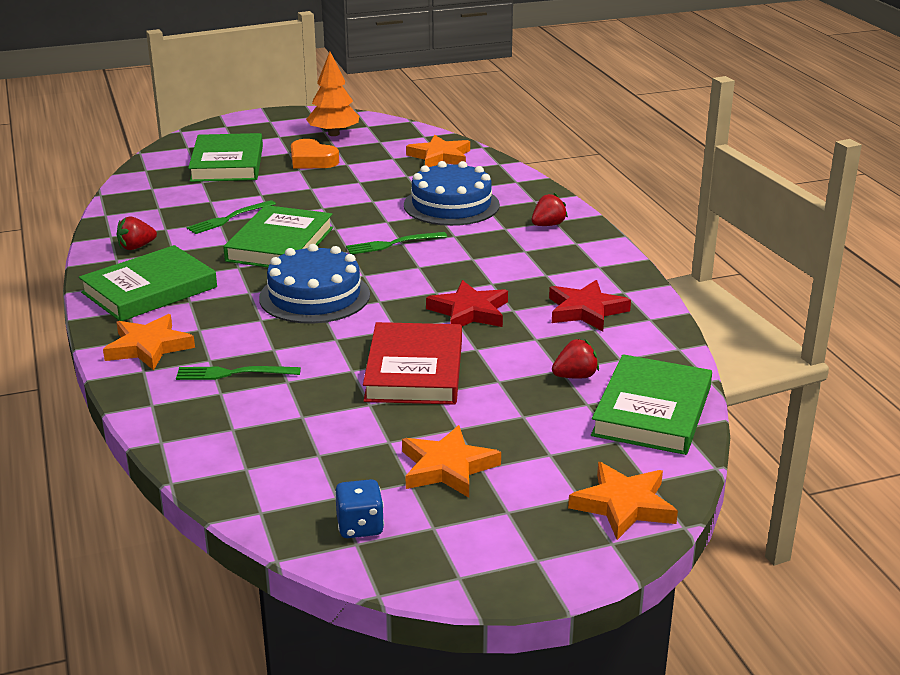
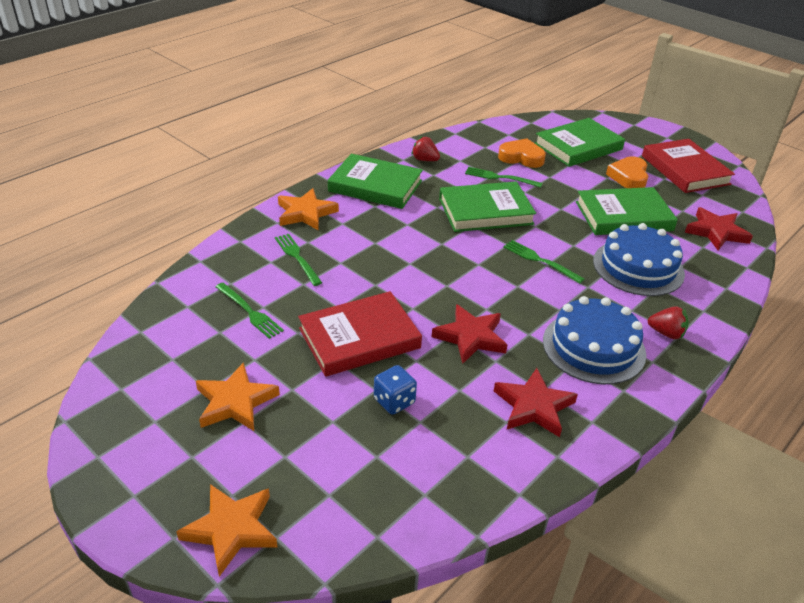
camera: 60 degrees right, 10 degrees up
(207, 196) = (521, 157): none -> orange heart
(303, 427) = (250, 312): none -> green fork
(314, 296) = (426, 253): blue cake -> blue cake (593, 347)
(333, 134) = (685, 170): orange tree -> red book
(360, 527) = (141, 383): blue dice -> blue dice (394, 401)
(440, 157) = (716, 232): orange star -> red star
(575, 376) = (415, 434): red strawberry -> none
(652, 411) = (392, 506): green book -> green book (623, 216)

